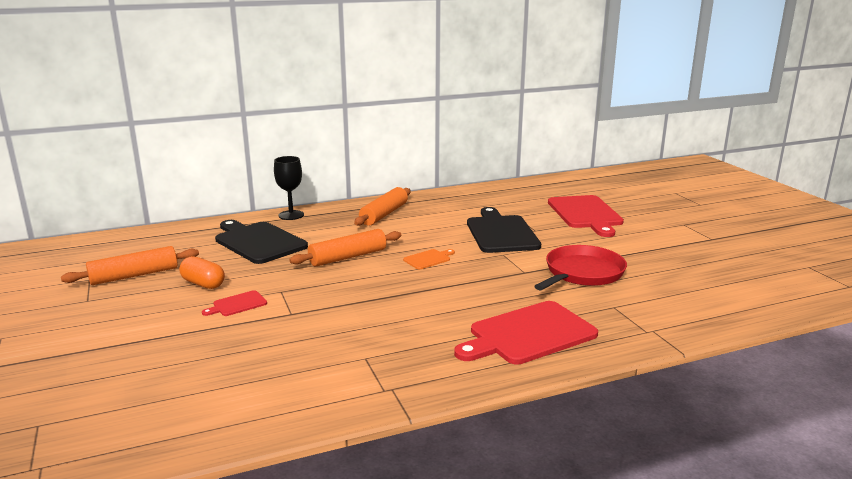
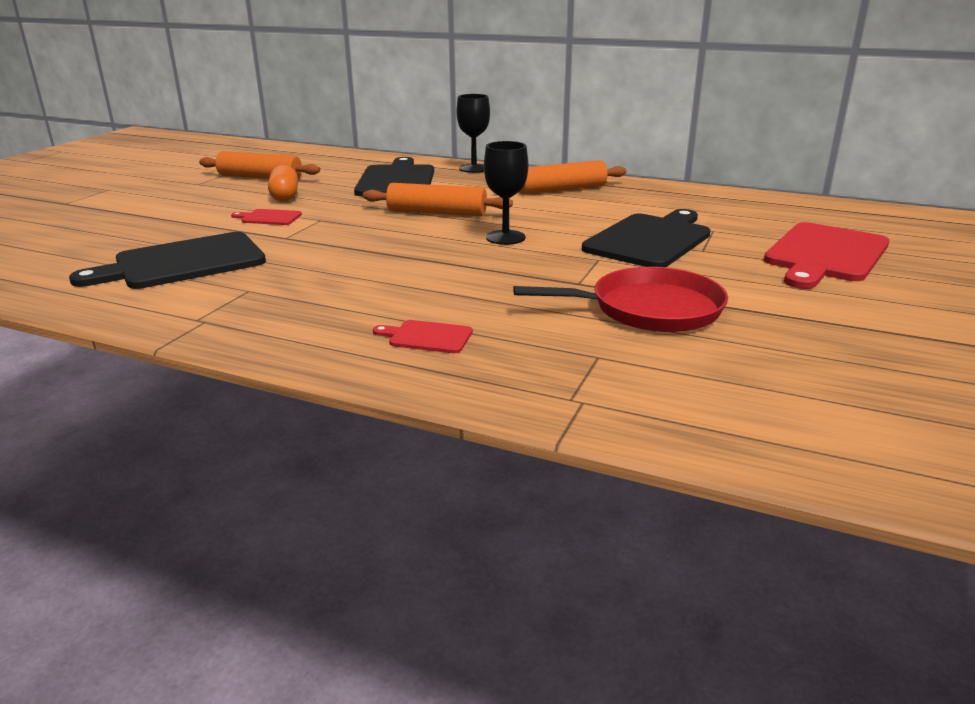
camera: 45 degrees right, 5 degrees up
(266, 362) = (183, 263): none -> black cutting board
(428, 259) = (505, 237): orange cutting board -> black goblet
(528, 334) = (427, 337): red cutting board -> red cutting board, size x0.46

